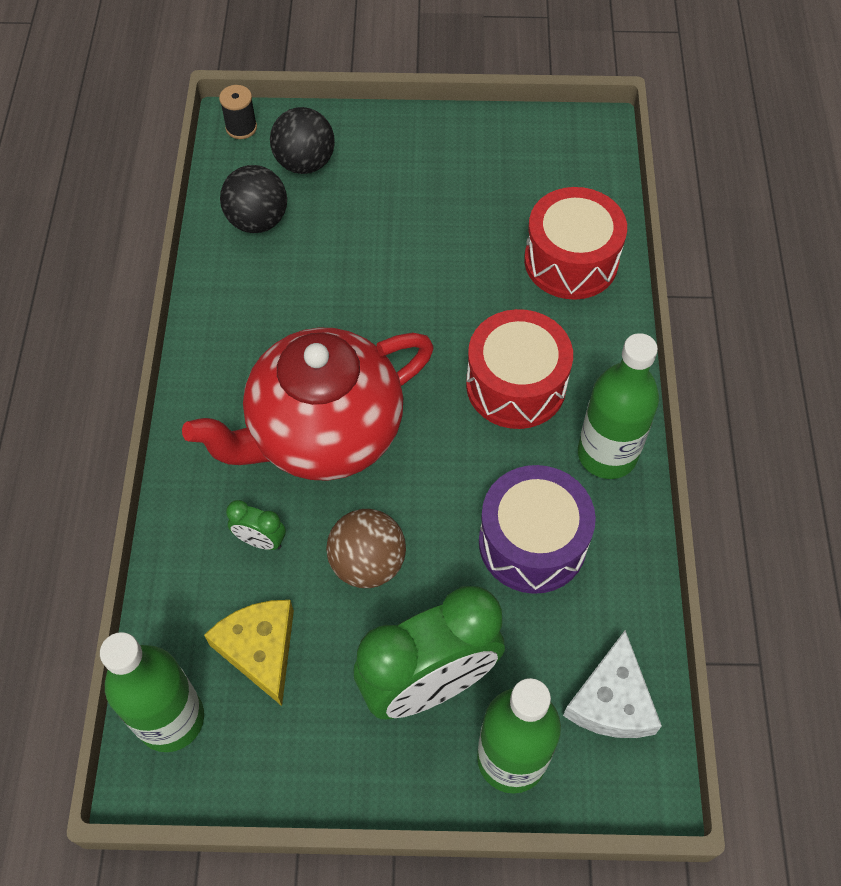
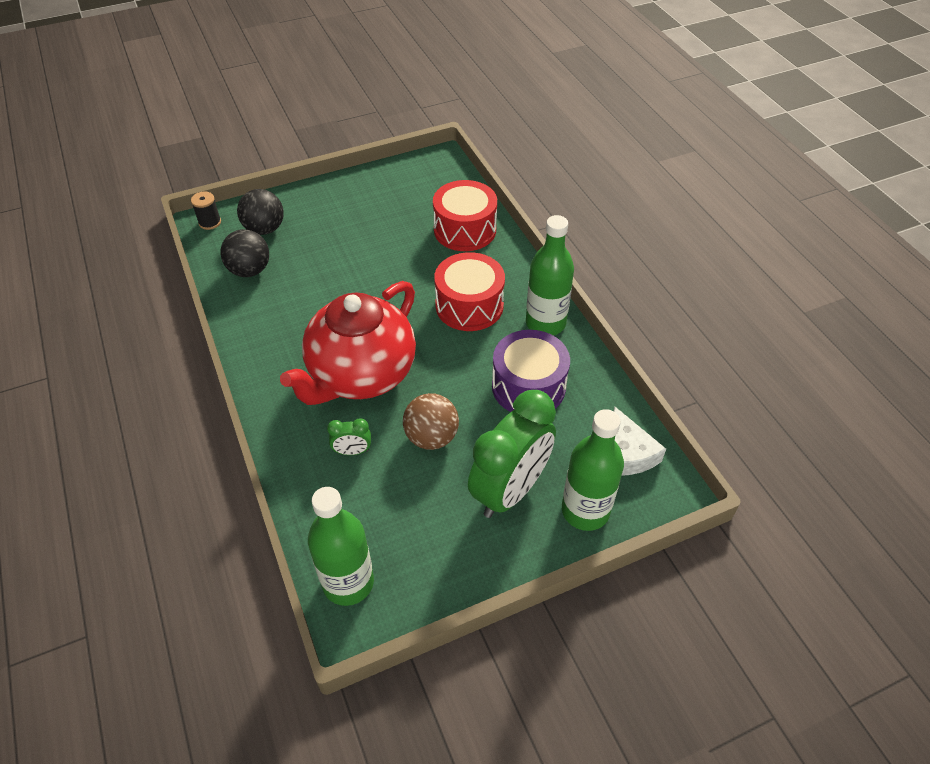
camera: 25 degrees left, 10 degrees down
(260, 649) = (387, 515): yellow cheese -> none

